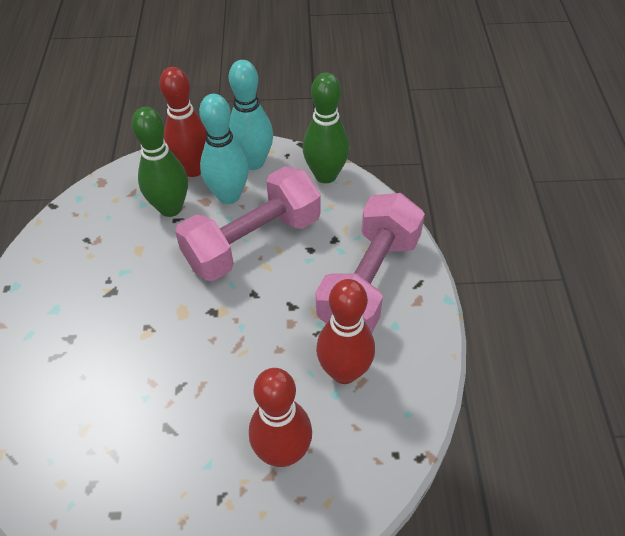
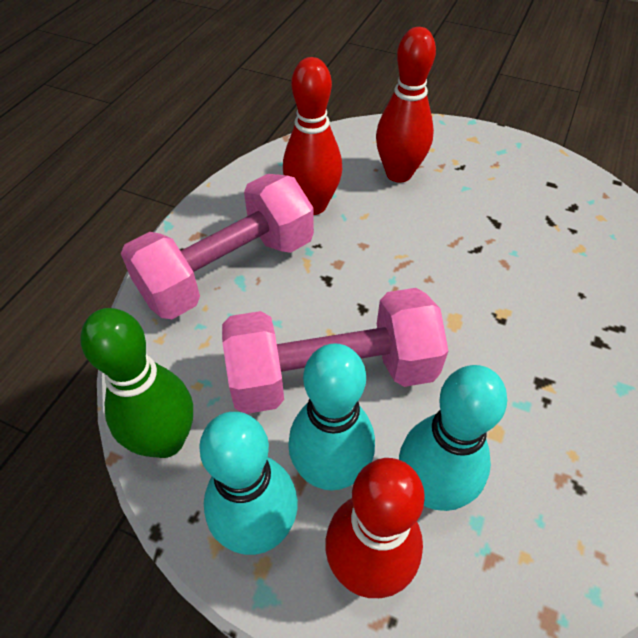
camera: 155 degrees left, 0 degrees up
(170, 208) = (431, 488): green bowling pin -> turquoise bowling pin

